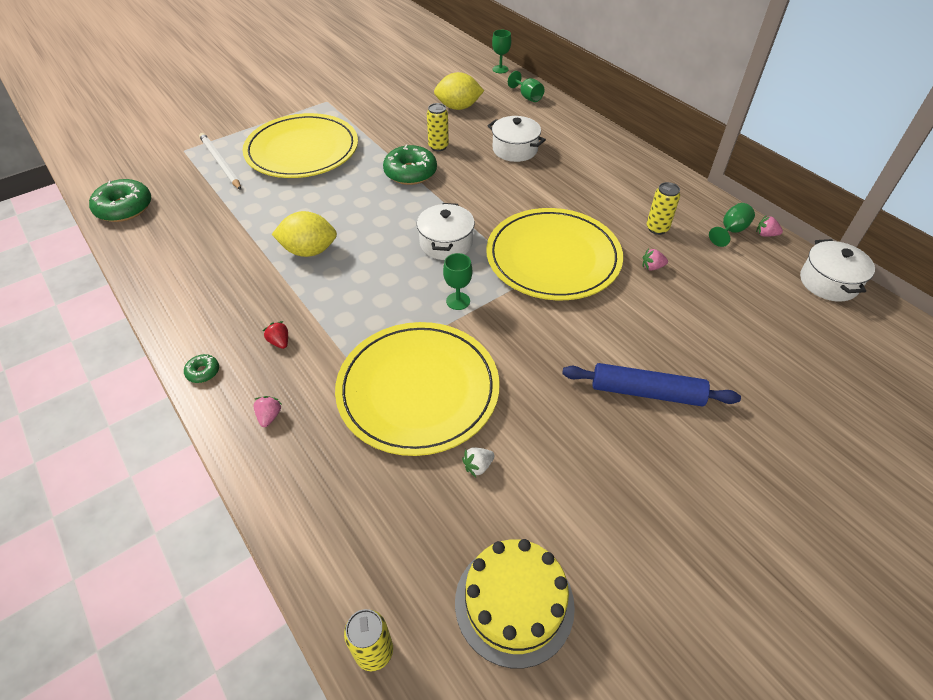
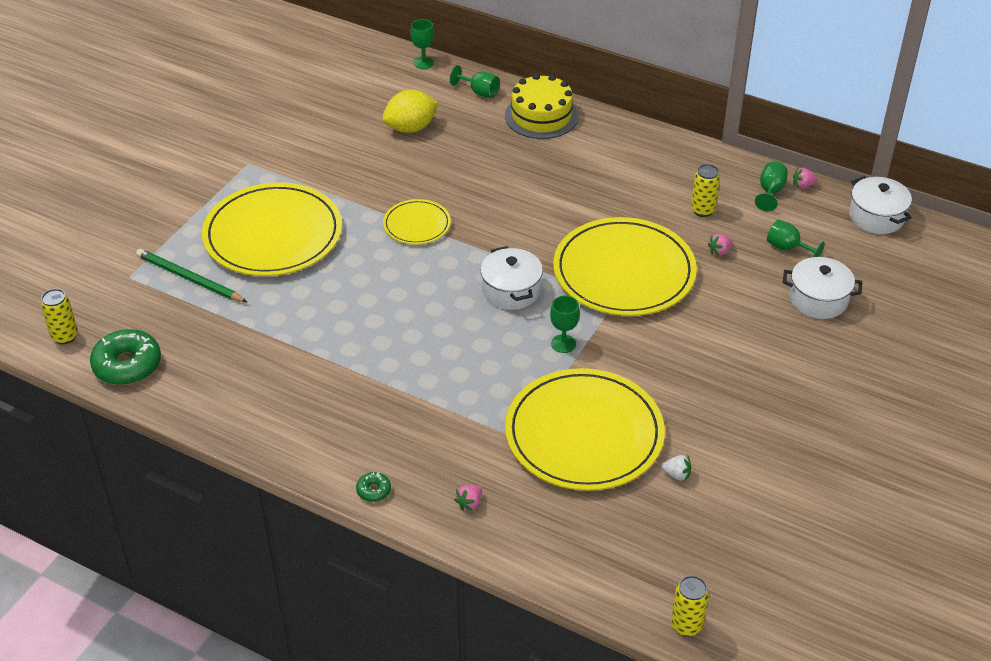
camera: 25 degrees left, 5 degrees down
(220, 163) = (189, 278): white pencil -> green pencil
(269, 416) = (469, 503): pink strawberry -> pink strawberry turned 120 degrees counterclockwise
(279, 342) = (424, 439): red strawberry -> none
(309, 251) = (378, 343): yellow lemon -> none
(410, 173) = (417, 224): green donut -> yellow plate
(438, 146) = (424, 184): yellow can -> yellow can (65, 336)
(478, 466) = (676, 475): white strawberry -> white strawberry turned 105 degrees counterclockwise
(514, 603) = (766, 556): yellow cake -> yellow cake (541, 116)
(515, 149) = (509, 163): white pot -> white pot (818, 299)
(646, 392) = (776, 367): blue rolling pin -> none
(721, 284) = (787, 248): none -> green goblet

